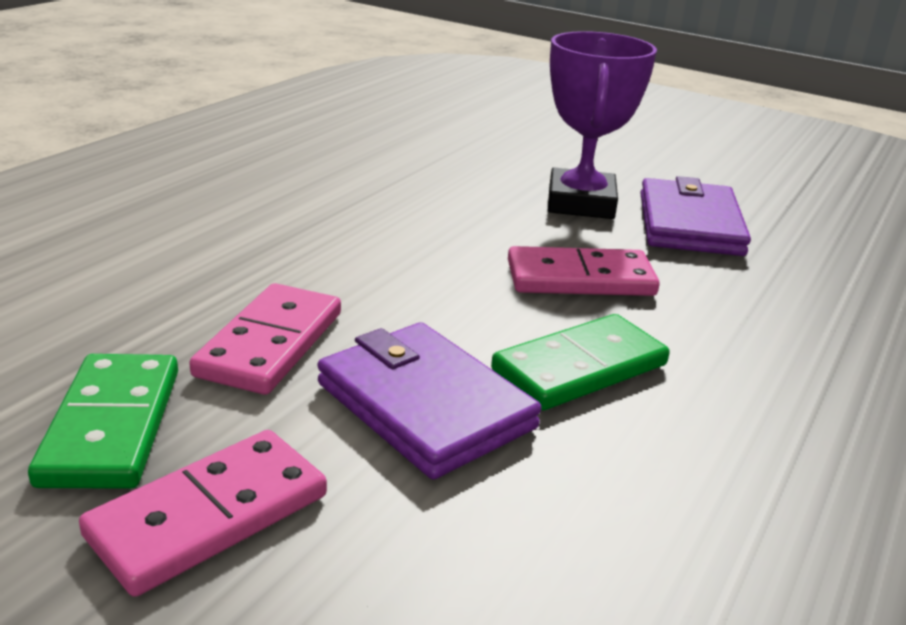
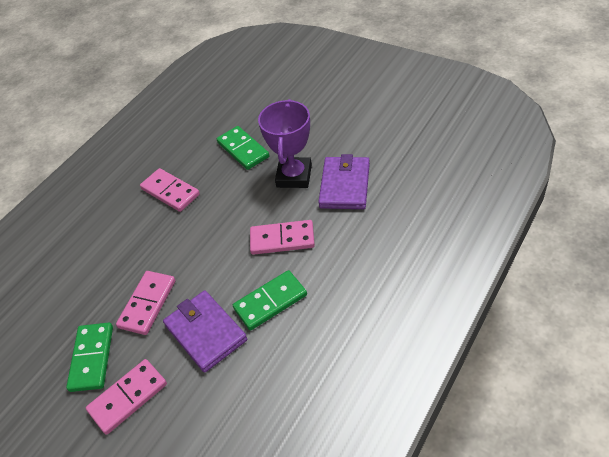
camera: 10 degrees right, 20 degrees up
(322, 195) = (170, 192): none -> pink domino
(468, 164) = (243, 150): none -> green domino

